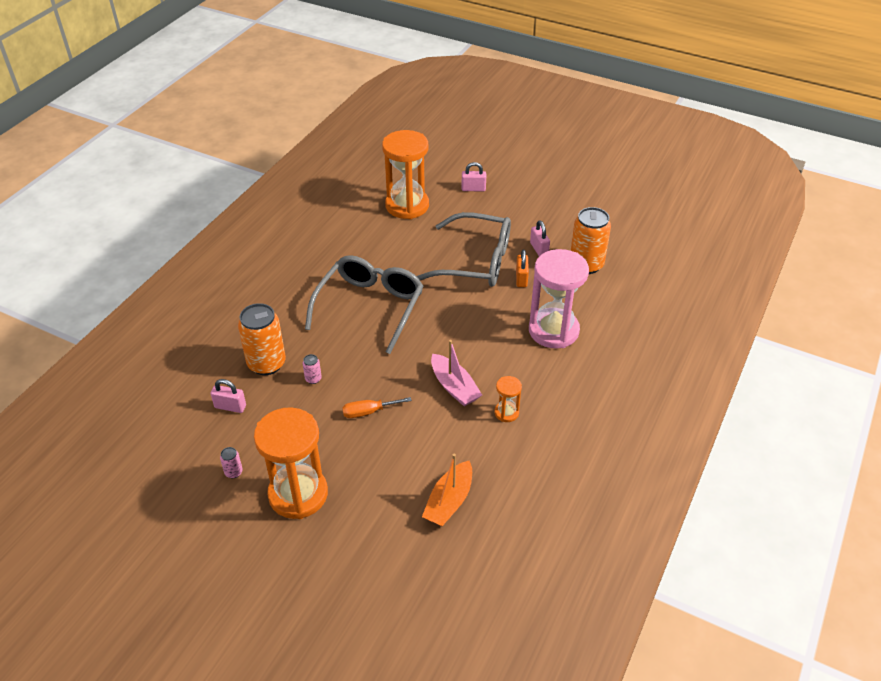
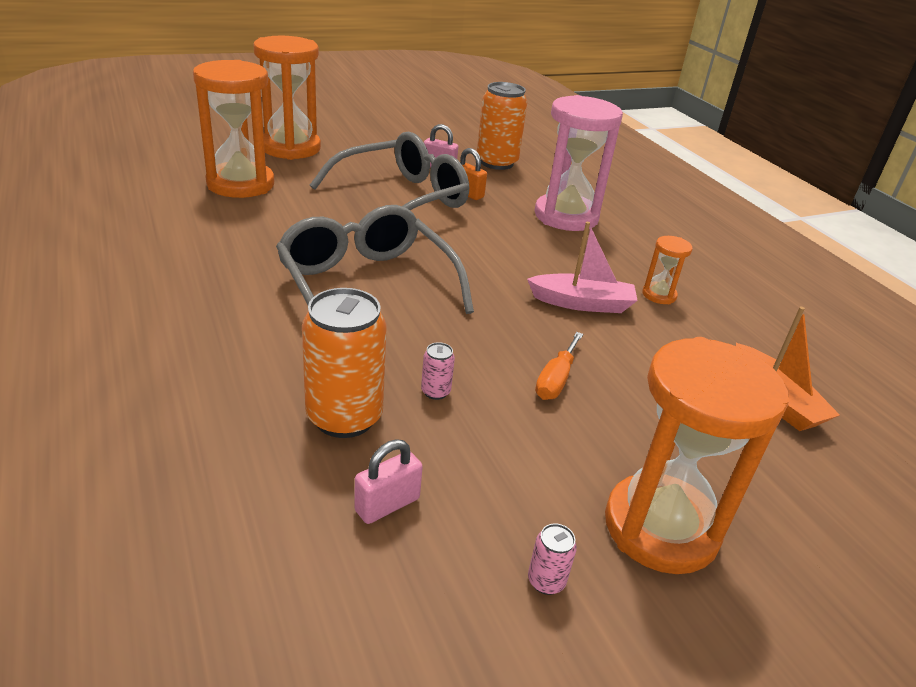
camera: 55 degrees left, 10 degrees down
(473, 189) = (291, 148): pink padlock -> orange hourglass

